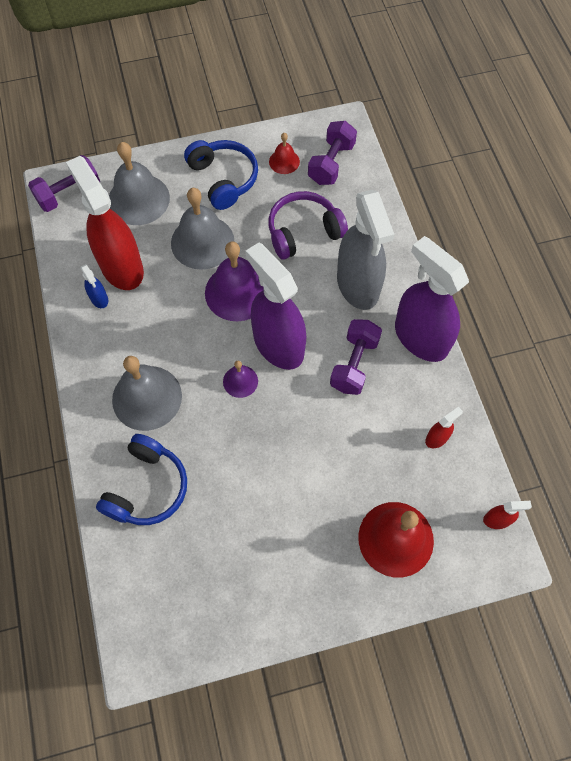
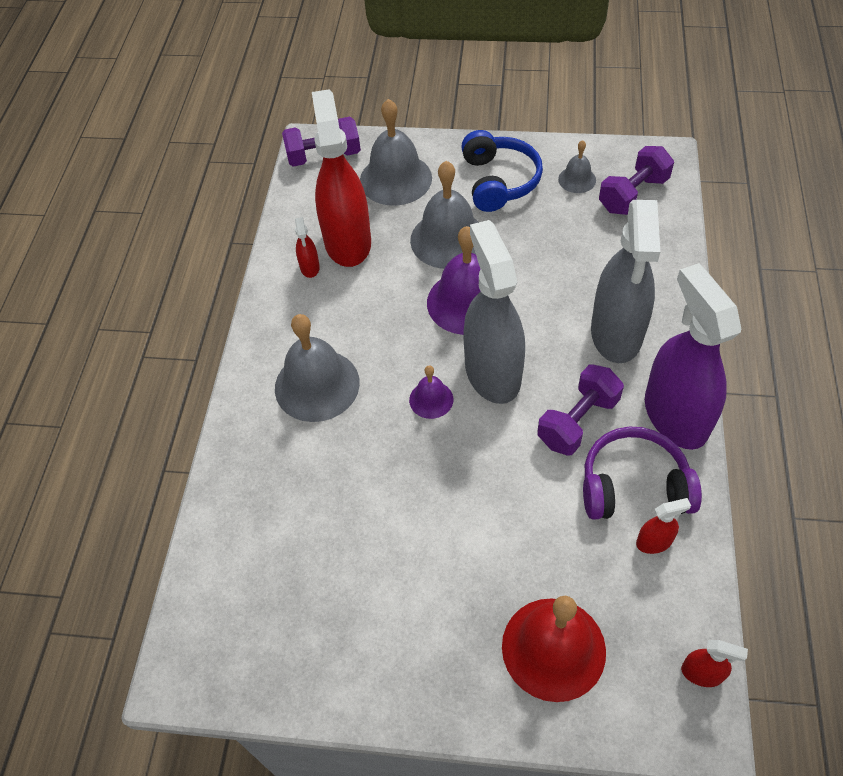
camera: 25 degrees right, 10 degrees down
(99, 299) = (310, 267): blue spray bottle -> red spray bottle
(147, 487) = (274, 483): blue headphones -> none
(278, 344) = (492, 372): purple spray bottle -> grey spray bottle
(284, 161) = (577, 179): red bell -> grey bell
(303, 232) = (571, 259): purple headphones -> purple headphones (634, 486)

